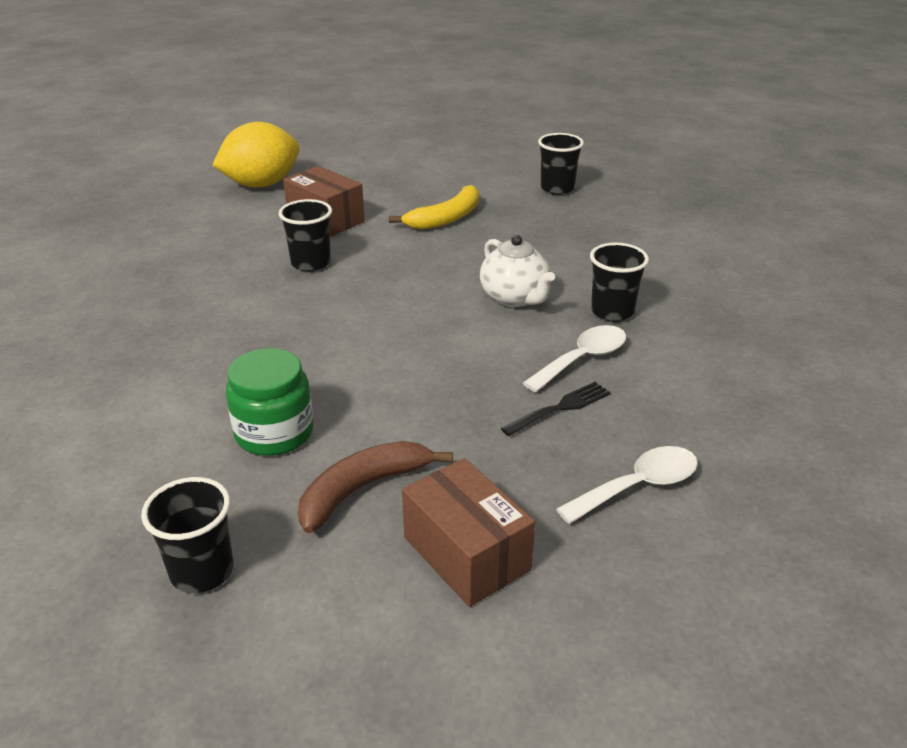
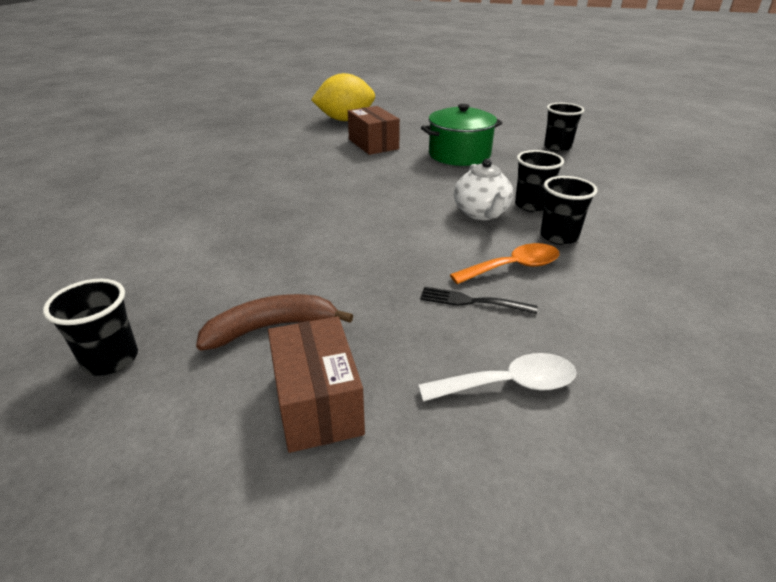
camera: 20 degrees right, 0 degrees up
(274, 433) = (238, 271): green jar -> none
(311, 263) = (344, 168): black cup -> black cup (531, 205)
(446, 218) = (459, 155): yellow banana -> green pot
(560, 408) = (472, 301): black fork -> black fork turned 150 degrees counterclockwise
(582, 359) = (513, 267): white spoon -> orange spoon

